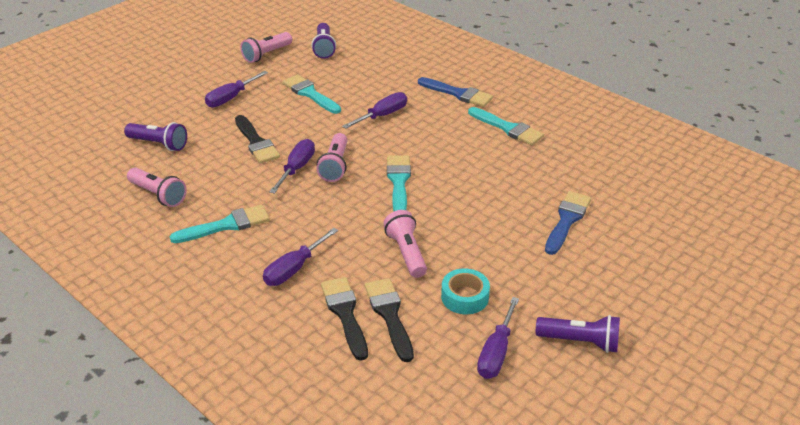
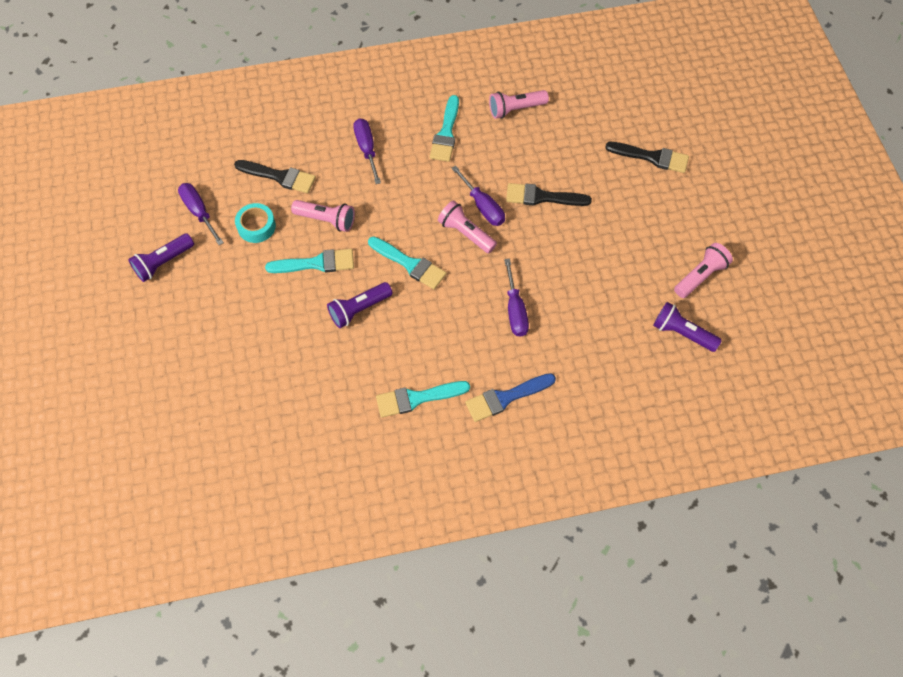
camera: 125 degrees right, 25 degrees up
(159, 144) = (588, 134): purple flashlight -> purple flashlight (359, 309)
(231, 98) = (631, 210): purple screwdriver -> none
(267, 54) = (700, 276): pink flashlight -> pink flashlight turned 60 degrees clockwise
(310, 94) = (595, 274): turquoise brush -> turquoise brush (316, 263)
(345, 314) = (302, 155): black brush -> black brush (652, 157)
(567, 220) = (268, 347): blue brush -> none

